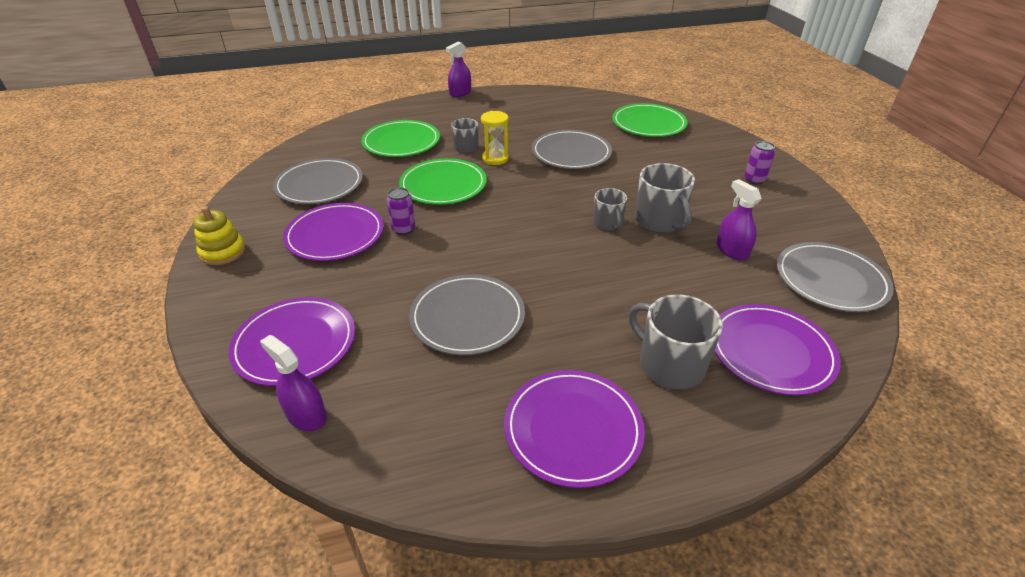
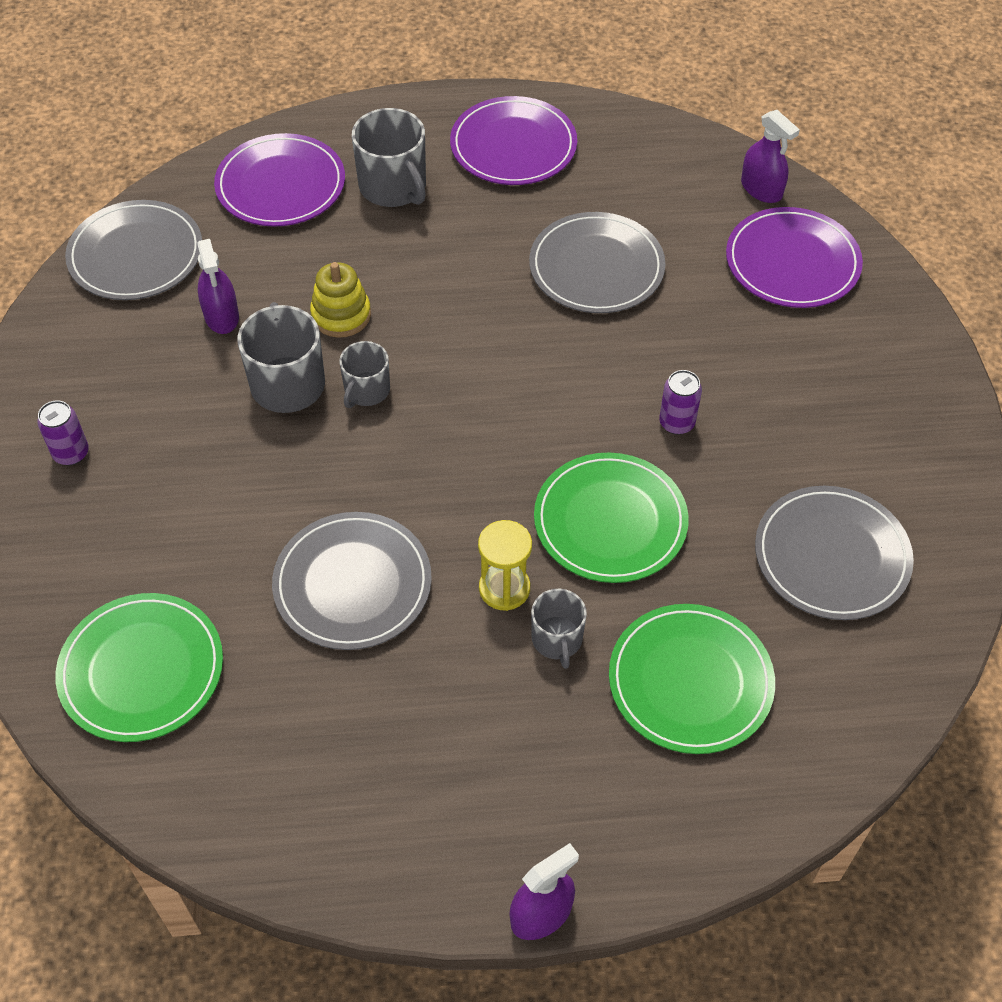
camera: 170 degrees left, 15 degrees up
(223, 252) = (936, 415): yellow stacking toy -> yellow stacking toy (341, 315)
(335, 235) = (779, 425): purple plate -> none
(608, 223) = (366, 390): grey mug -> grey mug turned 150 degrees counterclockwise

